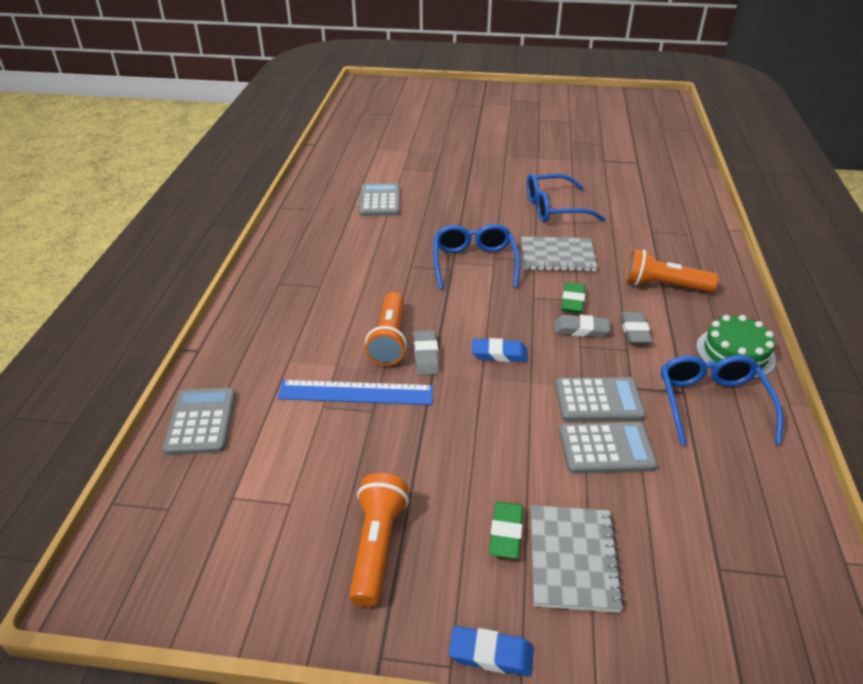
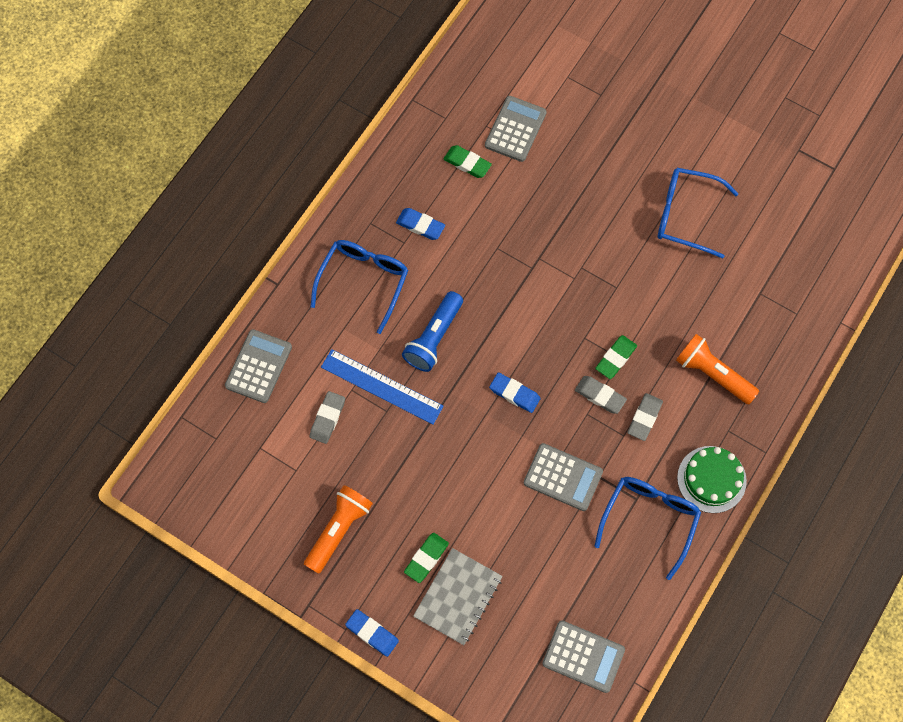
camera: 25 degrees right, 30 degrees up
(329, 272) = (420, 225): none -> blue eraser
(350, 227) = (467, 163): none -> green eraser
(390, 339) = (434, 338): orange flashlight -> blue flashlight
(426, 356) = (454, 370): grey eraser -> grey eraser (327, 418)
(474, 263) = (557, 268): blue glasses -> blue glasses (363, 282)
(557, 256) = (641, 291): grey notebook -> none
(606, 449) = (538, 524): grey calculator -> grey calculator (583, 656)

